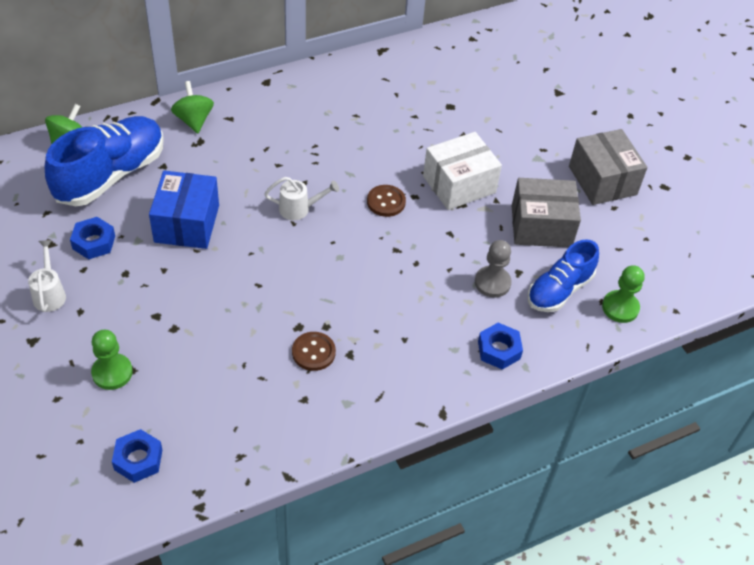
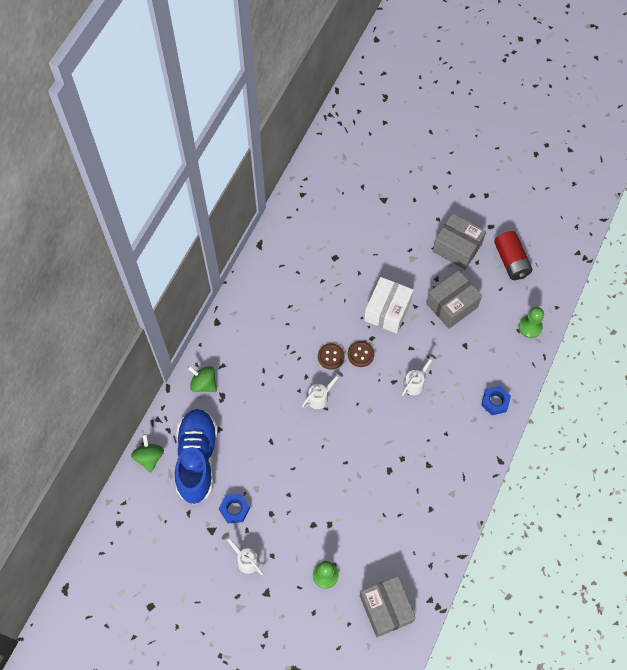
camera: 35 degrees left, 15 degrees up
(138, 459) = (386, 608): blue nut -> grey box
(187, 223) = (271, 456): blue box -> none
(313, 352) = (410, 479): brown button -> brown button (331, 357)
(421, 267) = (415, 382): none -> white watering can
(492, 283) = (458, 363): grey pawn -> none
(559, 290) = (493, 340): blue shoe -> none
(658, 232) = (511, 261): none -> red battery

